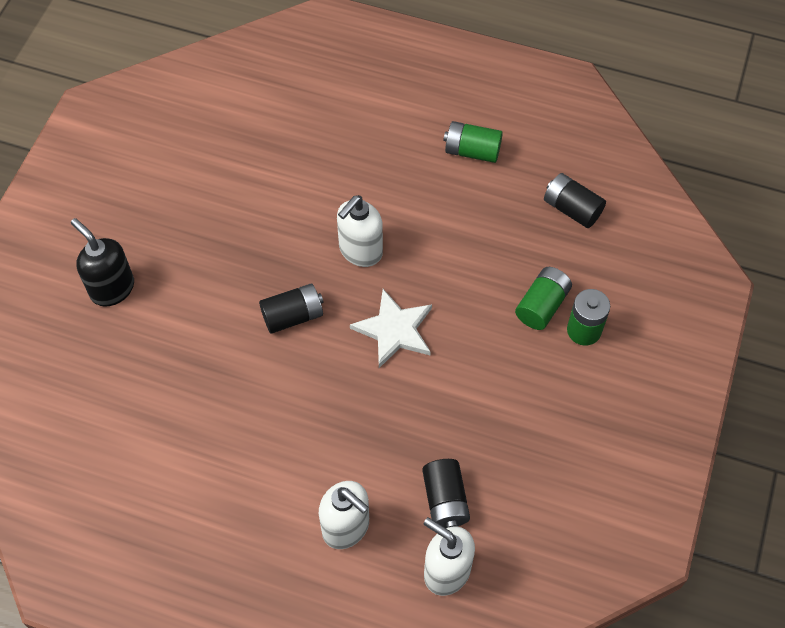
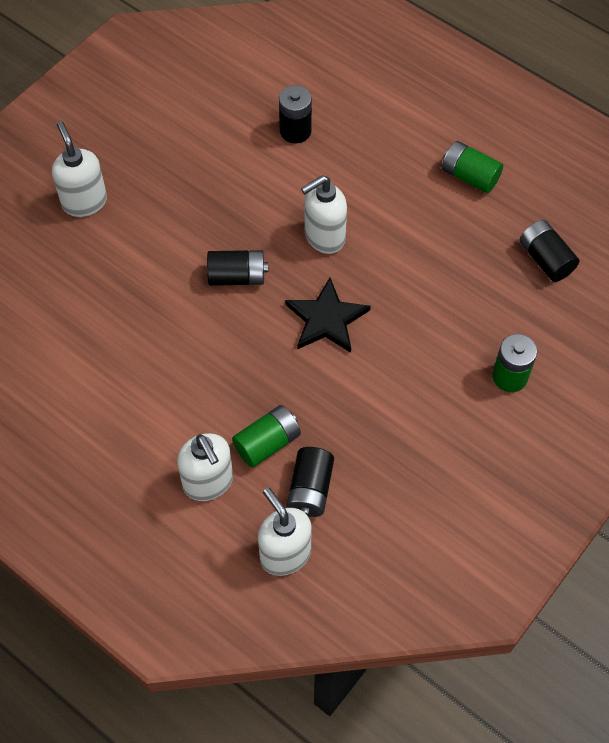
camera: 20 degrees right, 0 degrees up
(112, 288) = (84, 202): black soap dispenser -> white soap dispenser
(291, 156) = (295, 131): none -> black battery
(394, 330) = (326, 319): white star -> black star
(542, 305) = (478, 341): green battery -> green battery (267, 443)

